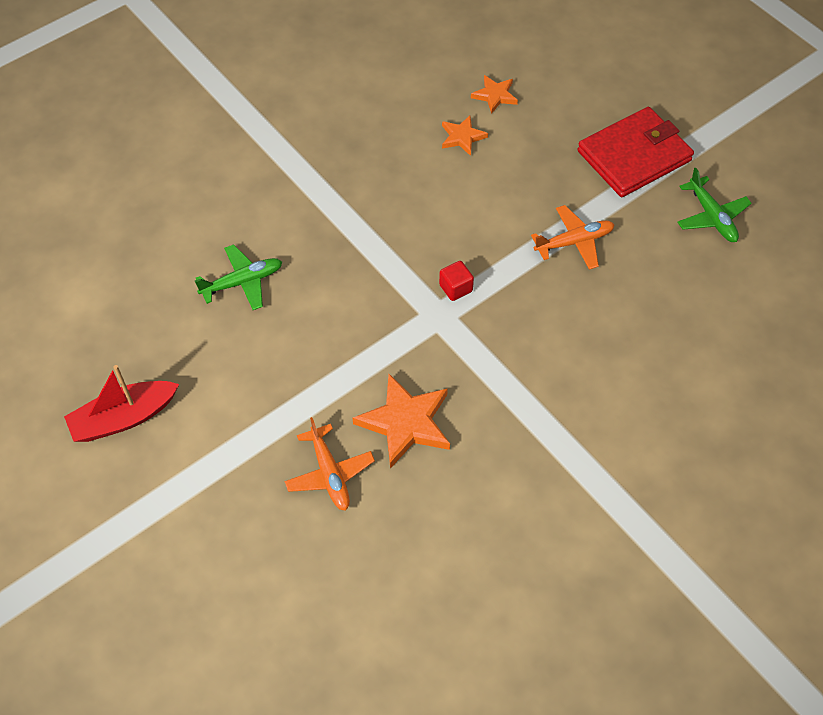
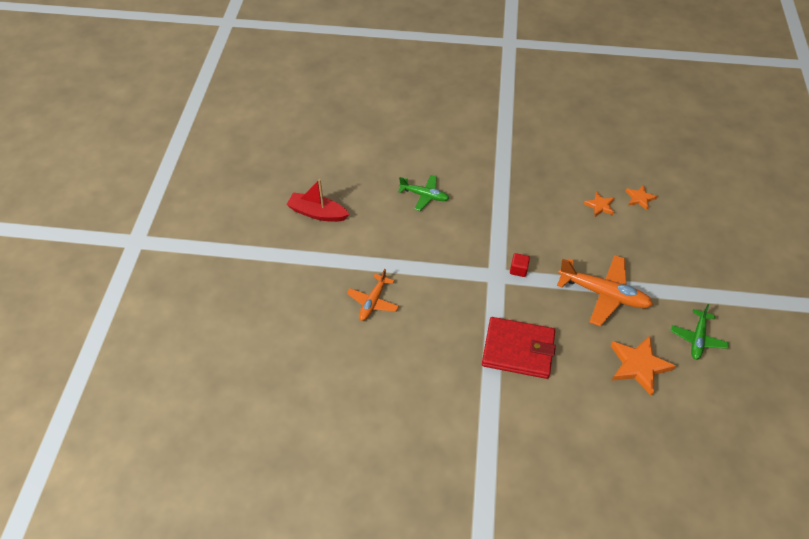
camera: 45 degrees right, 5 degrees down
(405, 422) = (429, 308): orange star -> orange star (638, 365)
(574, 242) = (604, 294): orange plane -> orange plane, size x1.65
(634, 156) = (685, 278): red wallet -> red wallet (518, 350)

